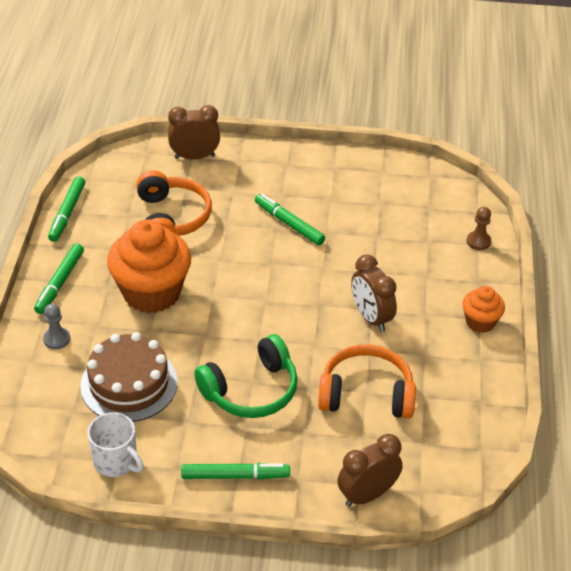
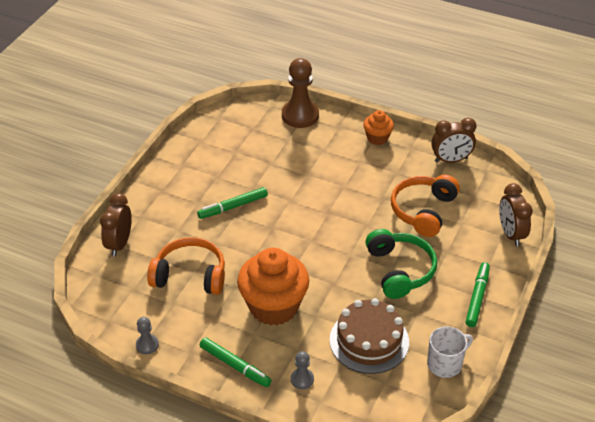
camera: 70 degrees left, 0 degrees up
(67, 213) = (147, 345): green marker -> grey pawn
(371, 318) = (352, 189): brown clock -> brown clock (451, 160)
(478, 241) = (300, 115): brown pawn -> brown pawn, size x2.06

